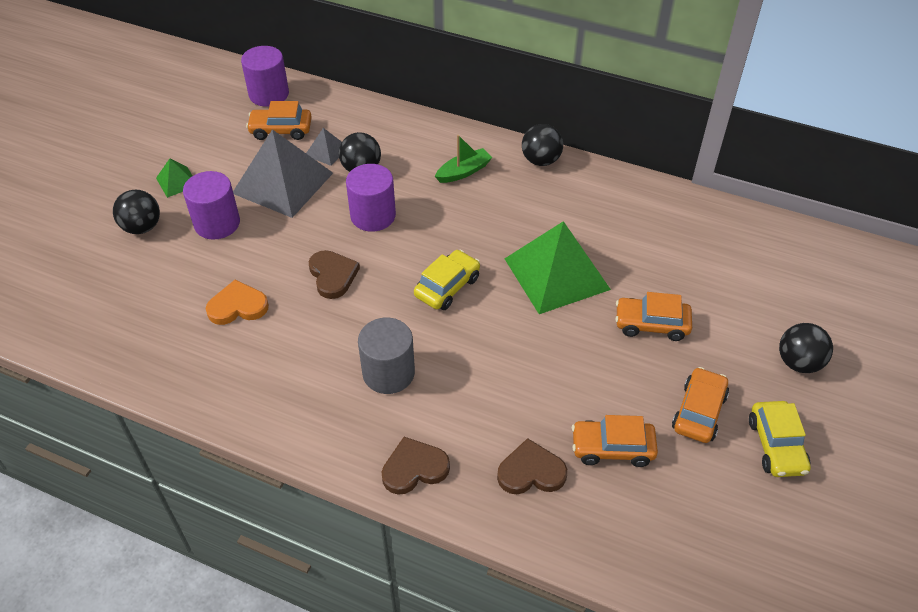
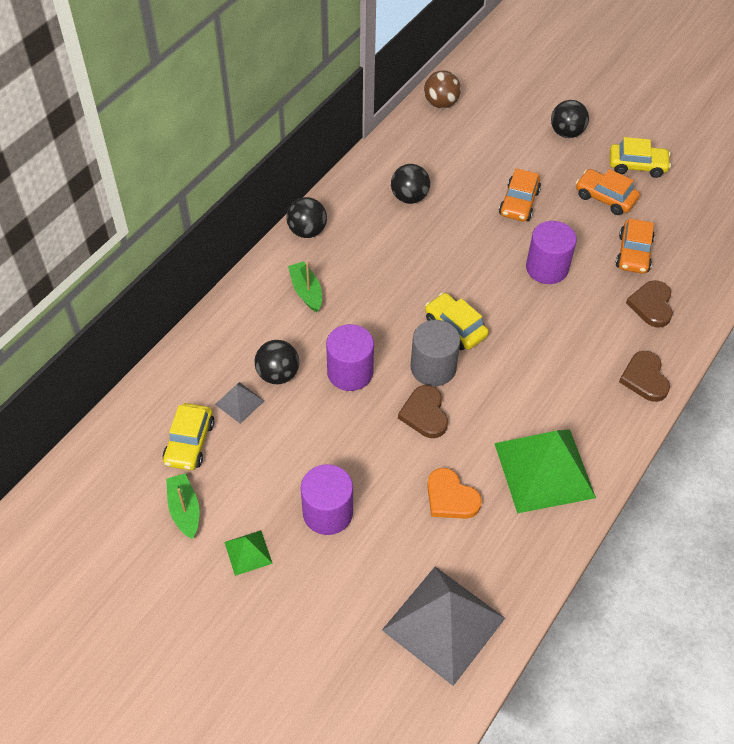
camera: 80 degrees left, 5 degrees up
(142, 227) = (315, 589): black ball -> black ball (409, 197)
(216, 139) = (184, 510): none -> green boat
(238, 306) = (450, 497): orange heart -> orange heart turned 45 degrees counterclockwise
(269, 94) = (118, 451): purple cylinder -> purple cylinder (547, 268)
(281, 130) = (189, 443): orange car -> yellow car
(283, 183) = (279, 447): grey pyramid -> grey pyramid (443, 623)
(333, 275) = (424, 414): brown heart -> brown heart turned 90 degrees counterclockwise
(388, 373) = (547, 384): grey cylinder -> grey cylinder (433, 368)
(556, 274) = (454, 249): green pyramid -> green pyramid (544, 470)
(782, 237) = (441, 103): none -> brown ball

